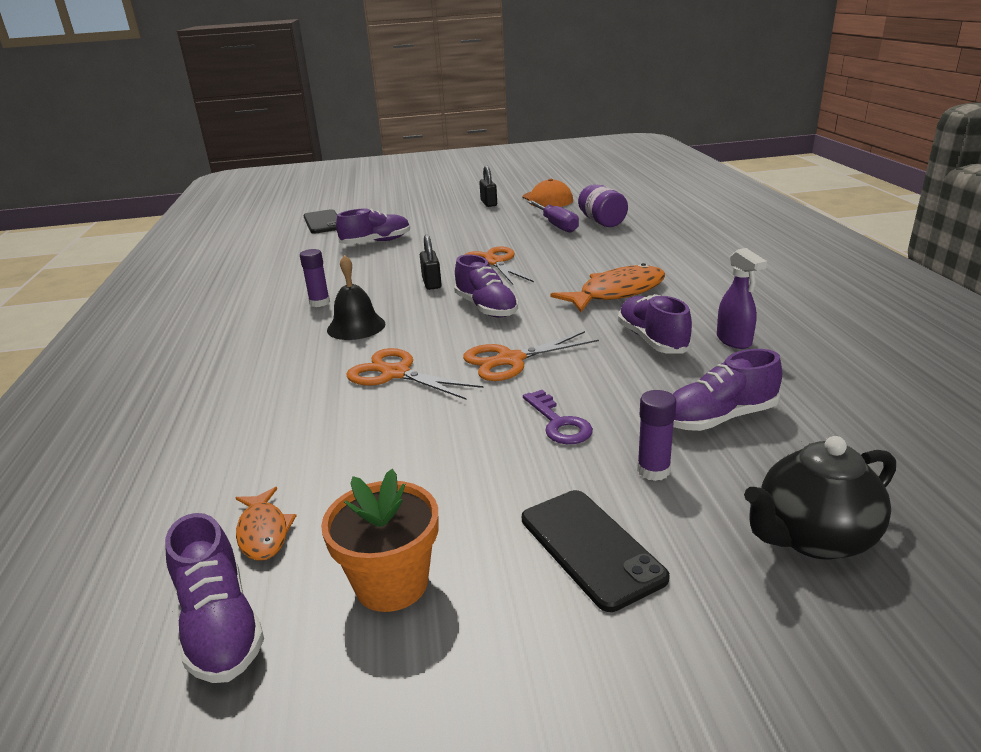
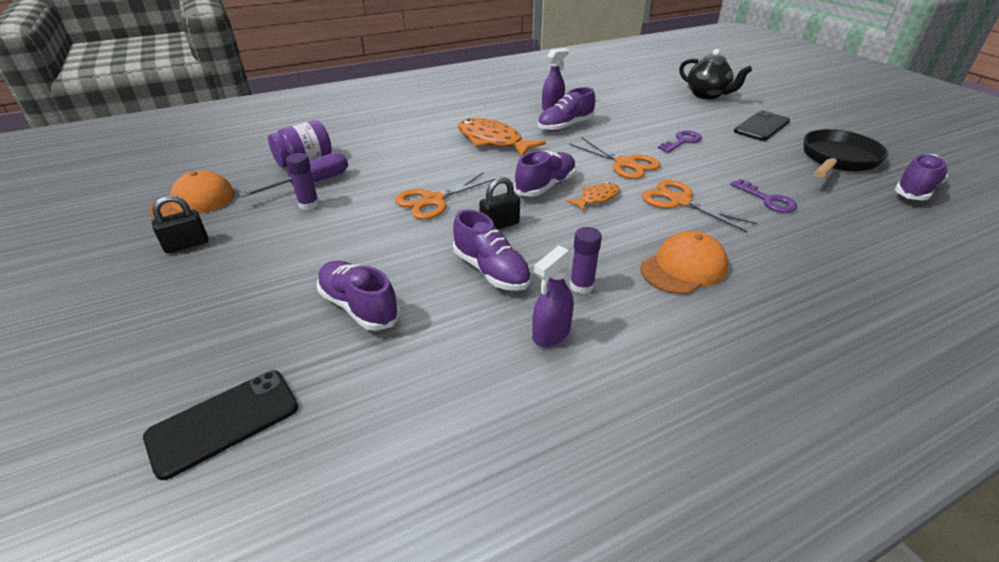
camera: 110 degrees left, 10 degrees up
(263, 532) = (863, 199): orange fish -> orange fish (596, 198)
(286, 287) = (550, 334): none -> purple spray bottle
(291, 346) = (683, 268): none -> orange cap
(344, 437) = (767, 200): none -> purple key
(356, 327) = (620, 242): black bell -> none
(391, 583) = (837, 159): orange flower pot -> black pan
(395, 373) = (679, 201): orange scissors -> orange scissors turned 120 degrees clockwise
(653, 470) = (697, 119): purple glue stick -> purple glue stick (309, 204)
(718, 418) = (640, 109): purple shoe -> purple shoe (491, 271)

